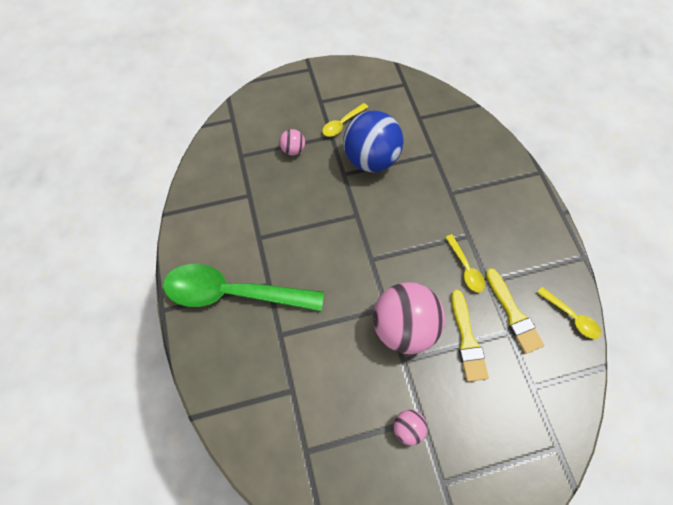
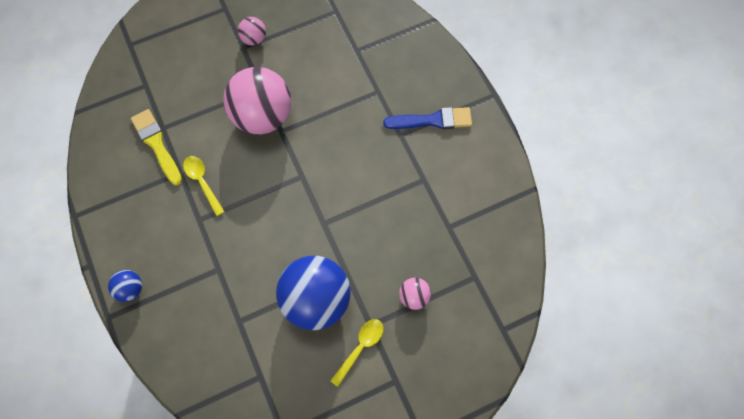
camera: 170 degrees right, 5 degrees up
(233, 293) = (432, 120): green spoon -> blue brush
(467, 340) = (202, 114): yellow brush -> none
(524, 189) = (130, 289): none -> blue ball
(571, 317) = (99, 151): yellow spoon -> none

